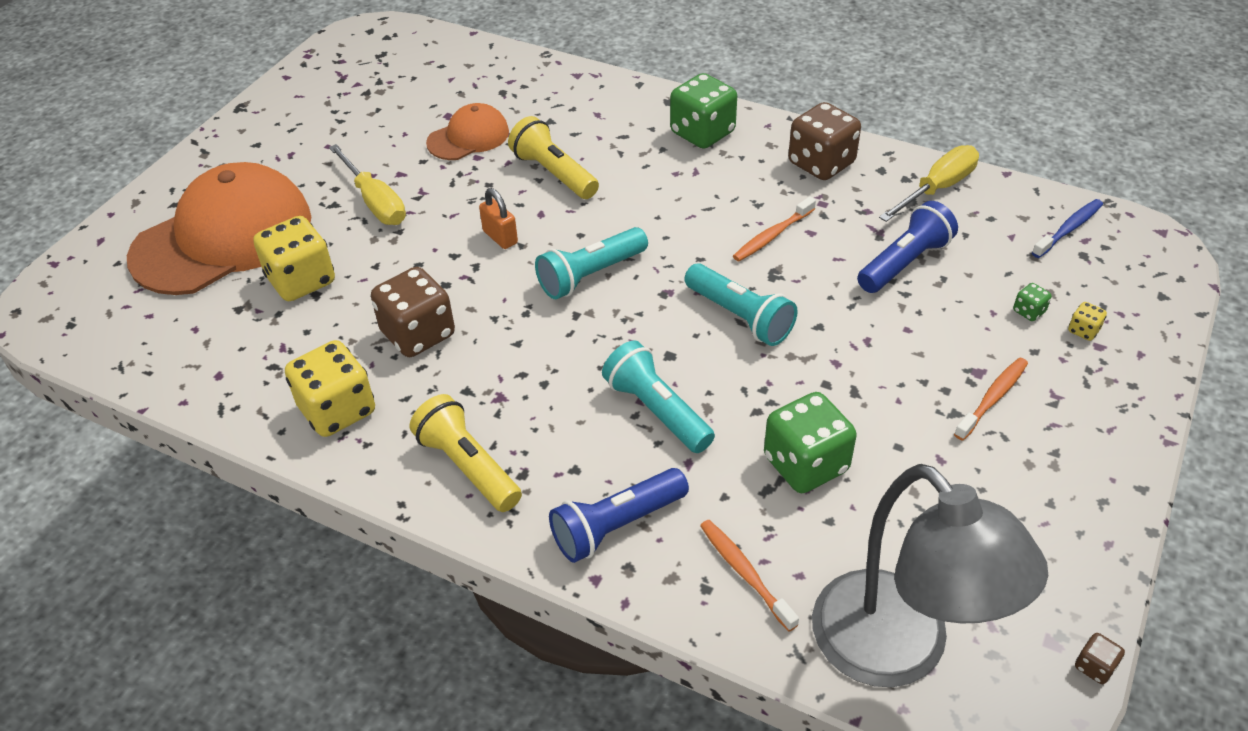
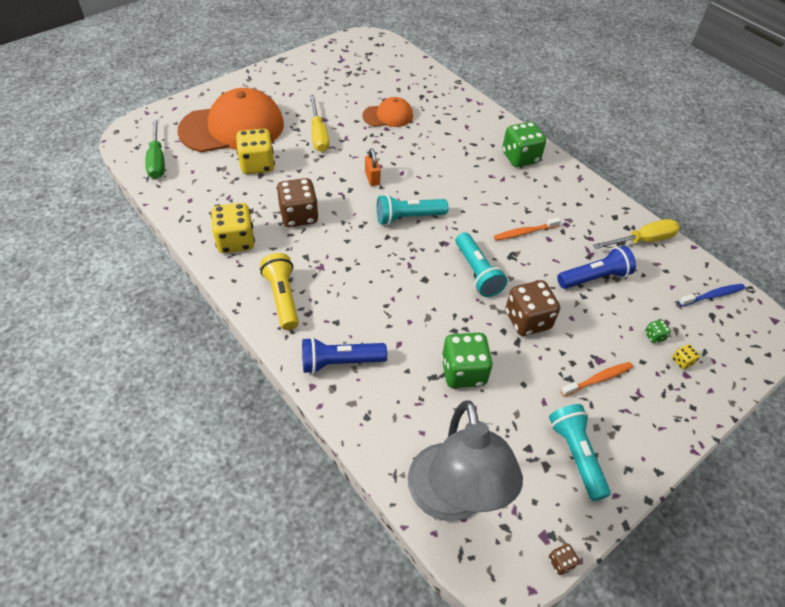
camera: 20 degrees right, 5 degrees up
(121, 332) = (157, 160): none -> green screwdriver
(553, 173) = (422, 152): yellow flashlight -> none
(656, 410) = (399, 307): turquoise flashlight -> turquoise flashlight (576, 454)
(745, 573) = (392, 418): orange toothbrush -> none
(821, 163) = (580, 200): brown dice -> brown dice (527, 320)

